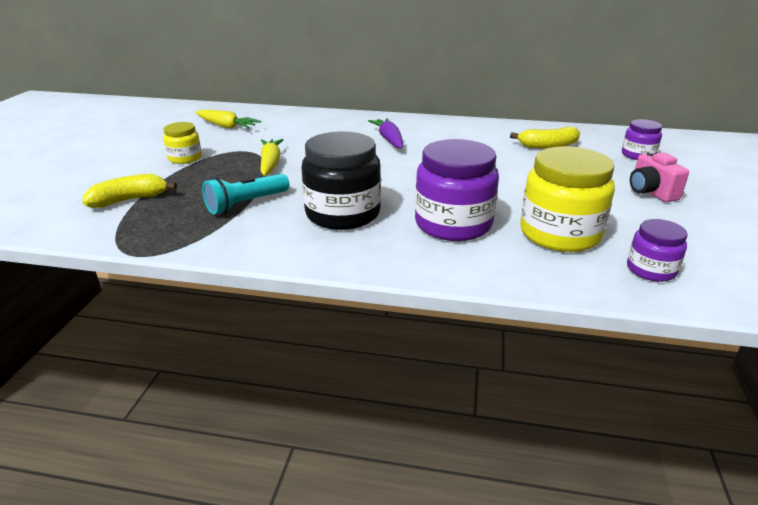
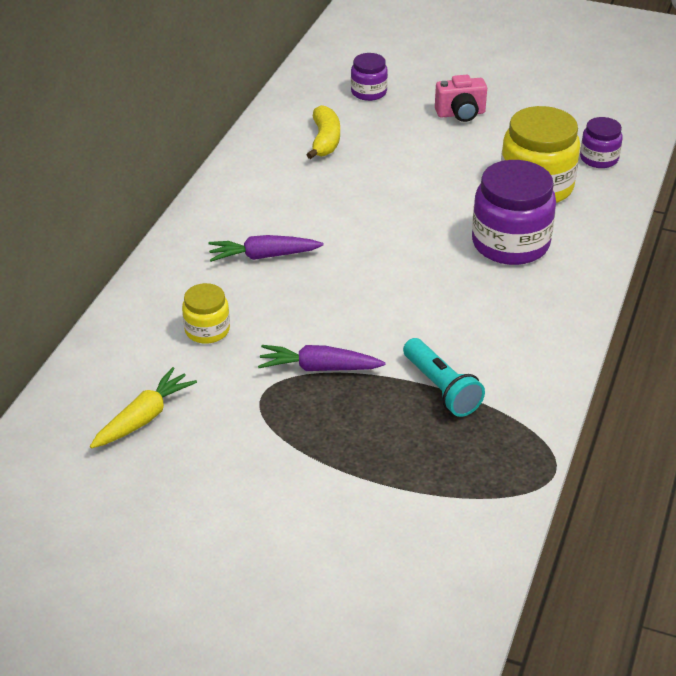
camera: 80 degrees left, 10 degrees up
(129, 200) = (411, 497): yellow banana -> none
(185, 158) = (274, 456): yellow jar -> yellow jar (207, 330)
(270, 163) = (319, 368): yellow carrot -> purple carrot
(343, 214) = (478, 314): black jar -> none

